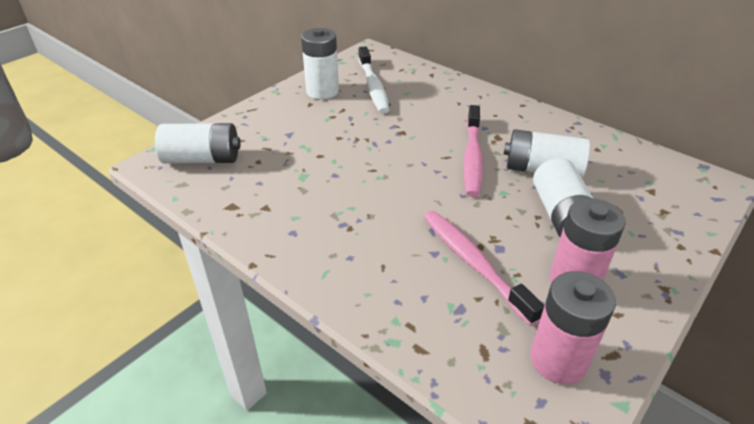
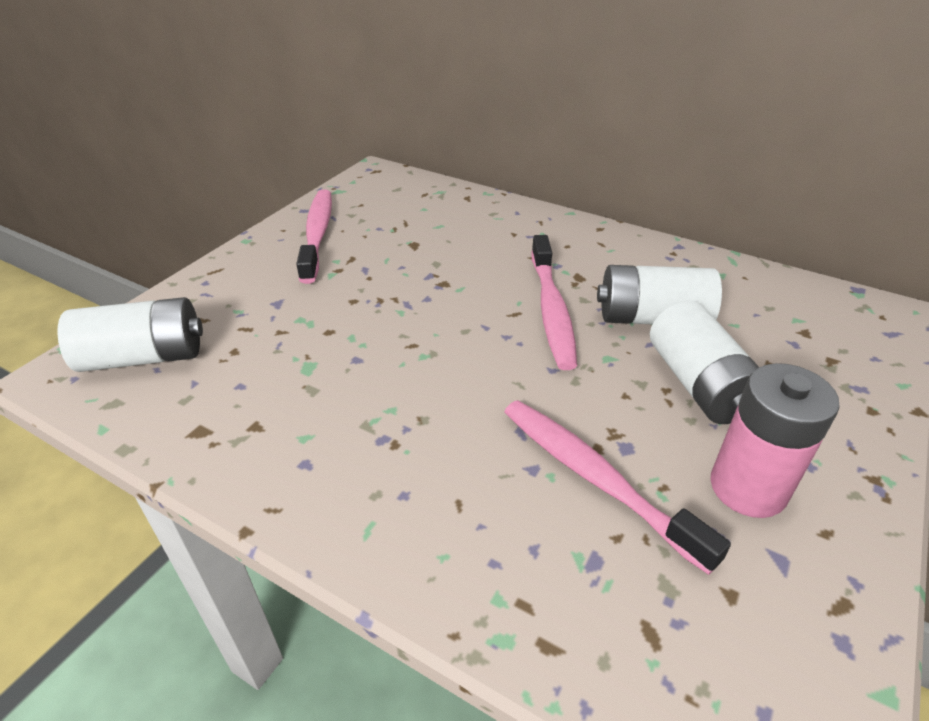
camera: 10 degrees left, 0 degrees up
(322, 91) = (317, 234): white battery -> pink toothbrush
(373, 86) = (389, 221): white toothbrush -> none
(558, 360) = (767, 630): pink battery -> none

